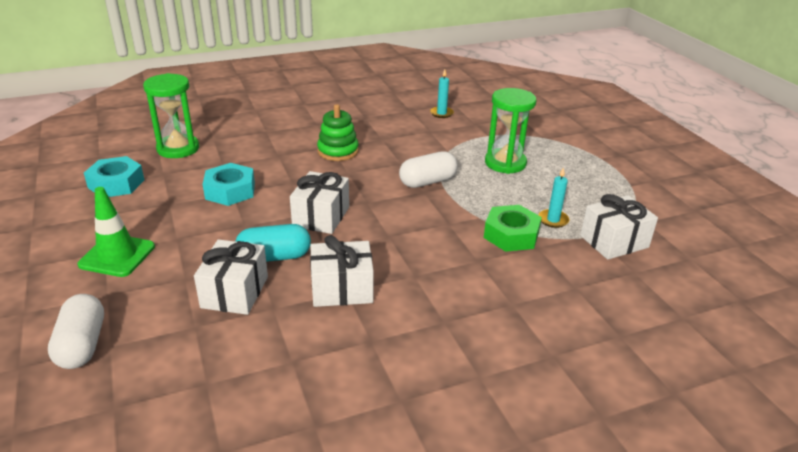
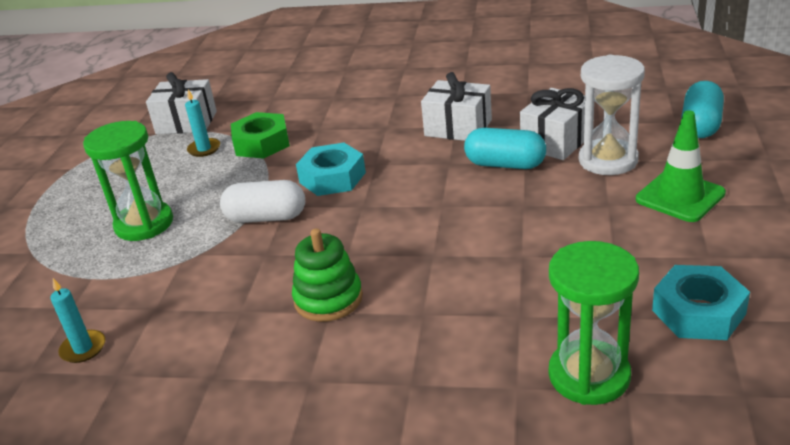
camera: 145 degrees left, 0 degrees up
(82, 345) = (700, 125): white capsule -> turquoise capsule
(181, 279) = (608, 160): none -> white hourglass
(230, 191) = (524, 259): turquoise nut -> turquoise nut (332, 177)
(321, 216) = (429, 198): white gift -> none

